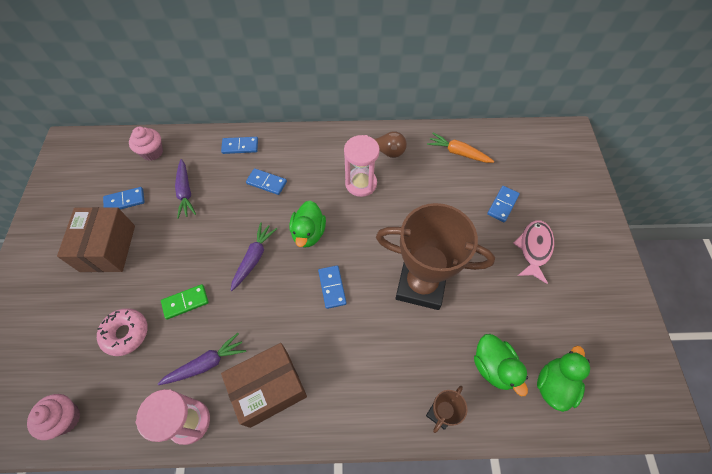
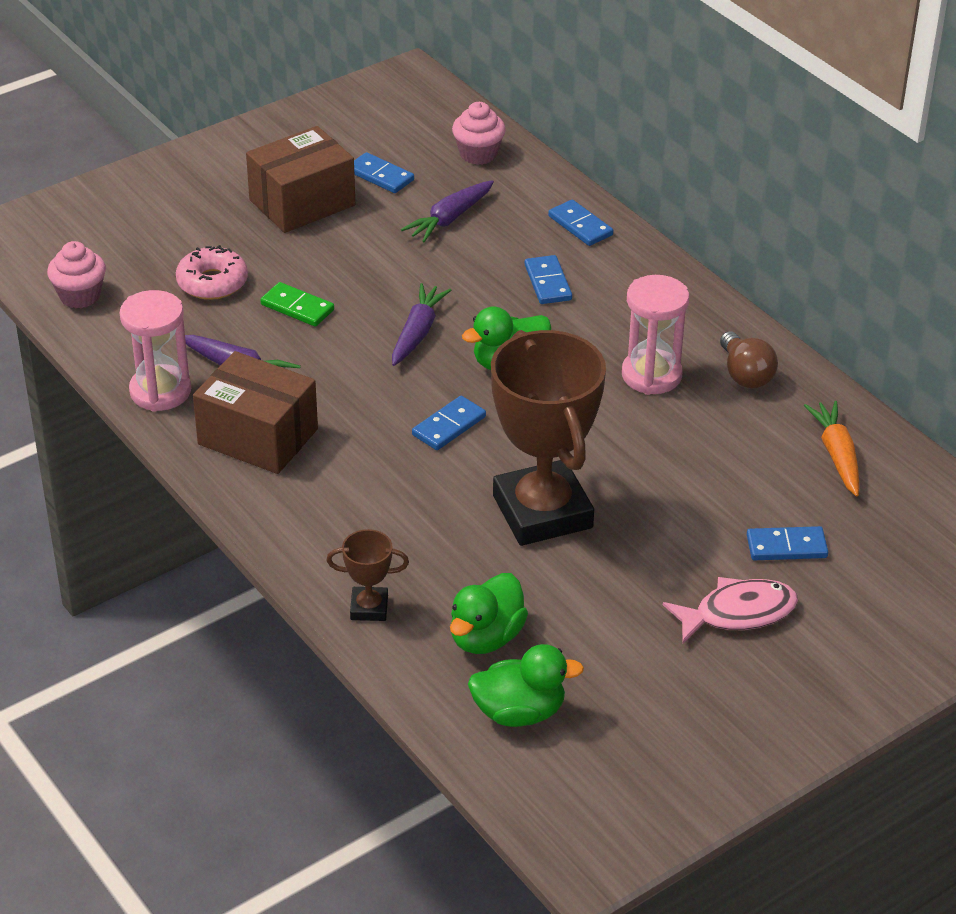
camera: 55 degrees right, 20 degrees down
(254, 258) = (417, 333): purple carrot -> purple carrot turned 60 degrees counterclockwise

